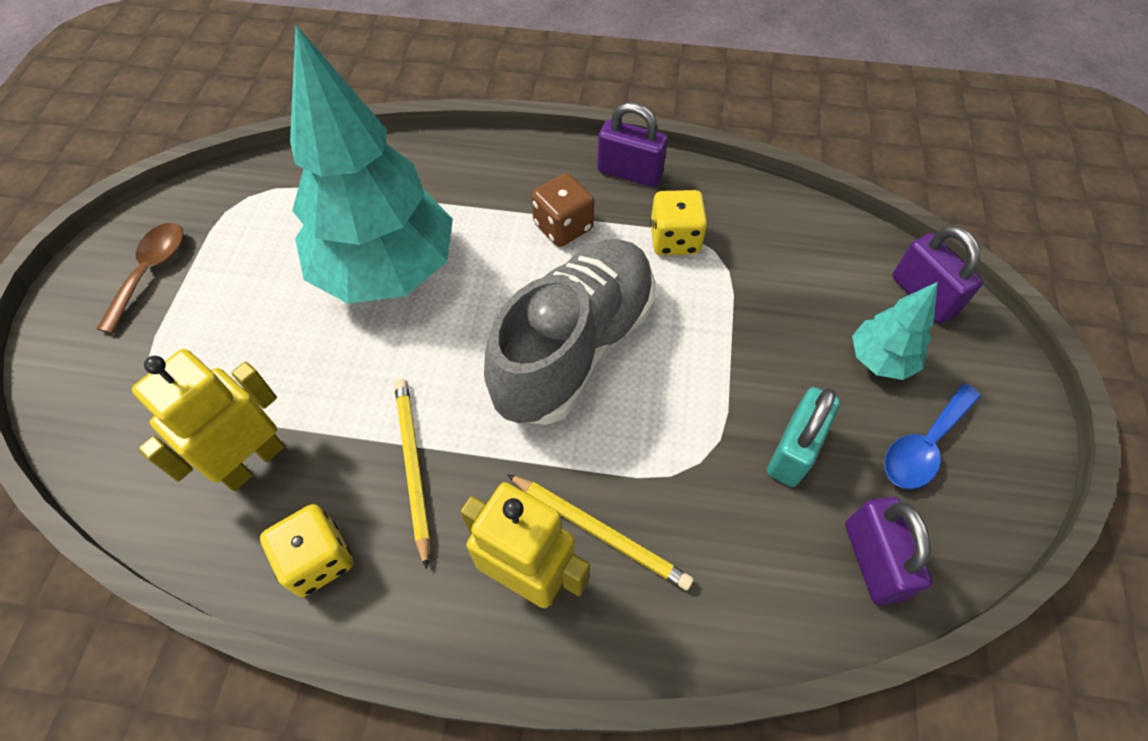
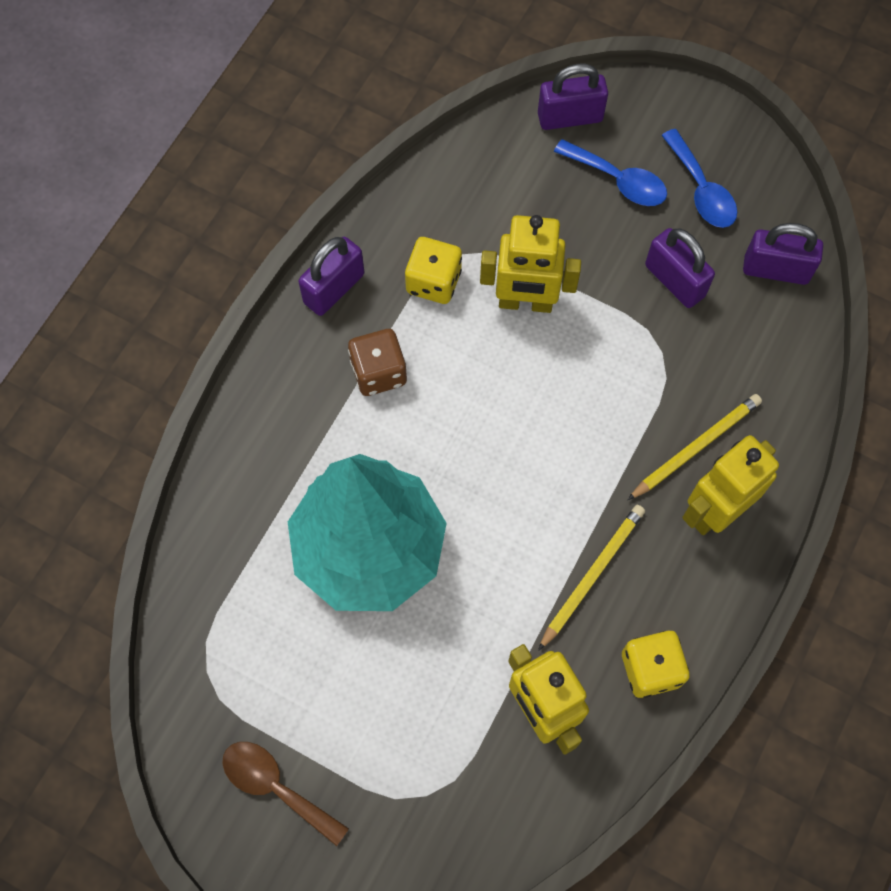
camera: 70 degrees left, 10 degrees up
(412, 467) = (592, 575): yellow pencil -> yellow pencil turned 120 degrees clockwise
(574, 347) = (520, 408): grey shoe -> none
(692, 318) = (525, 303): none -> yellow robot
(794, 450) = (674, 281): turquoise padlock -> purple padlock
(880, 360) = (618, 180): turquoise tree -> blue spoon

